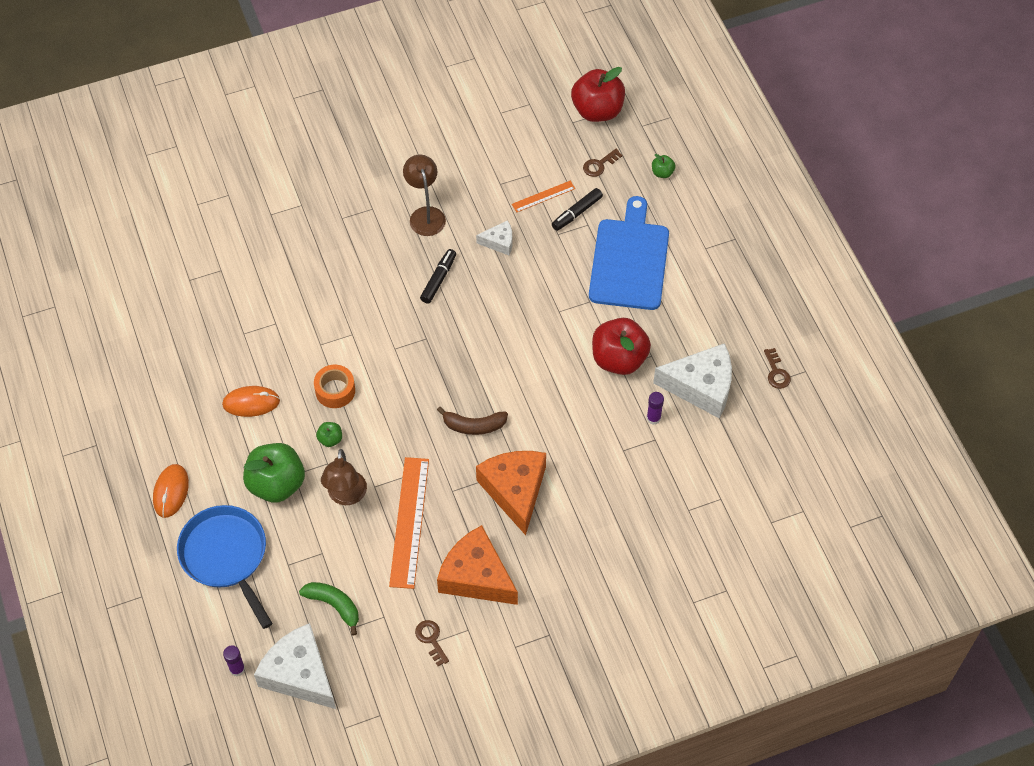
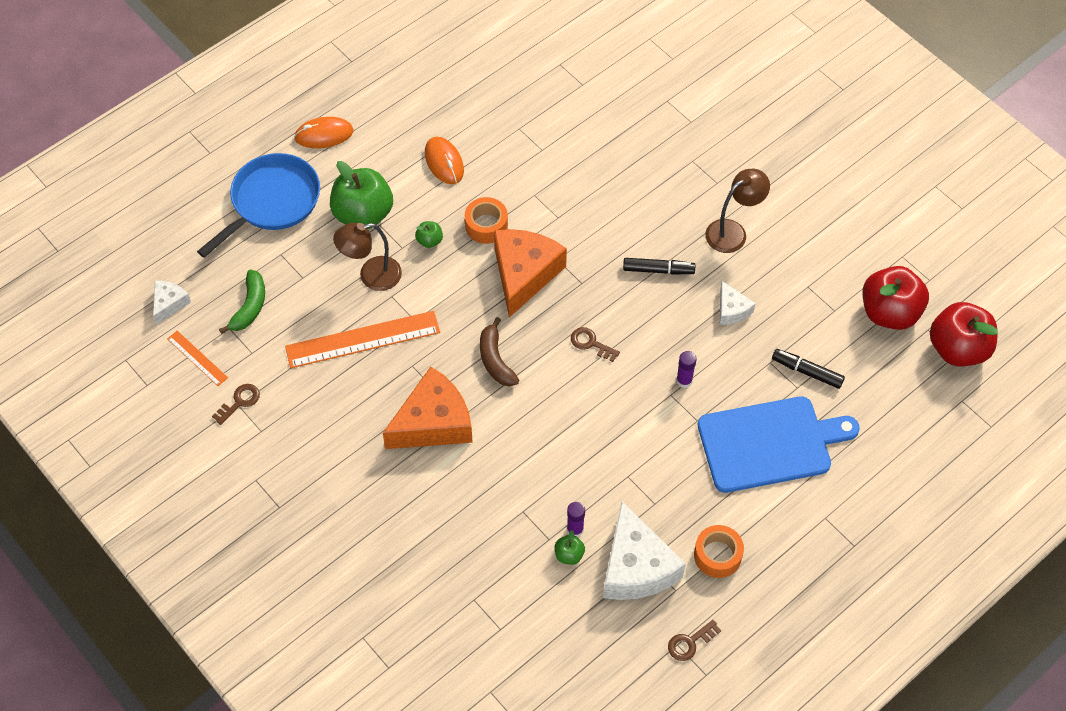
camera: 70 degrees right, 0 degrees up
(237, 669) = (159, 252): purple glue stick -> purple glue stick (684, 381)
(299, 674) = (169, 304): white cheese -> white cheese, size x0.50
(476, 576) = (322, 419): orange cheese -> orange cheese (524, 274)
(543, 196) = (812, 332): orange ruler -> orange ruler (197, 358)
(599, 165) = (883, 374): brown key -> brown key (591, 343)
(619, 359) = (635, 472): red apple -> red apple (889, 312)
(662, 173) = (907, 441): green apple -> green apple (569, 555)
(711, 329) = (717, 555): none -> orange tape

